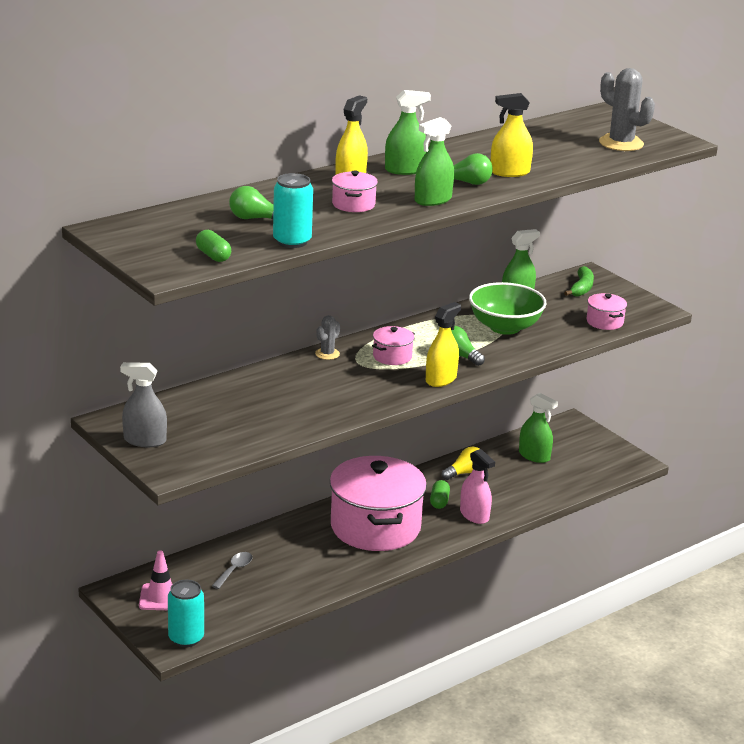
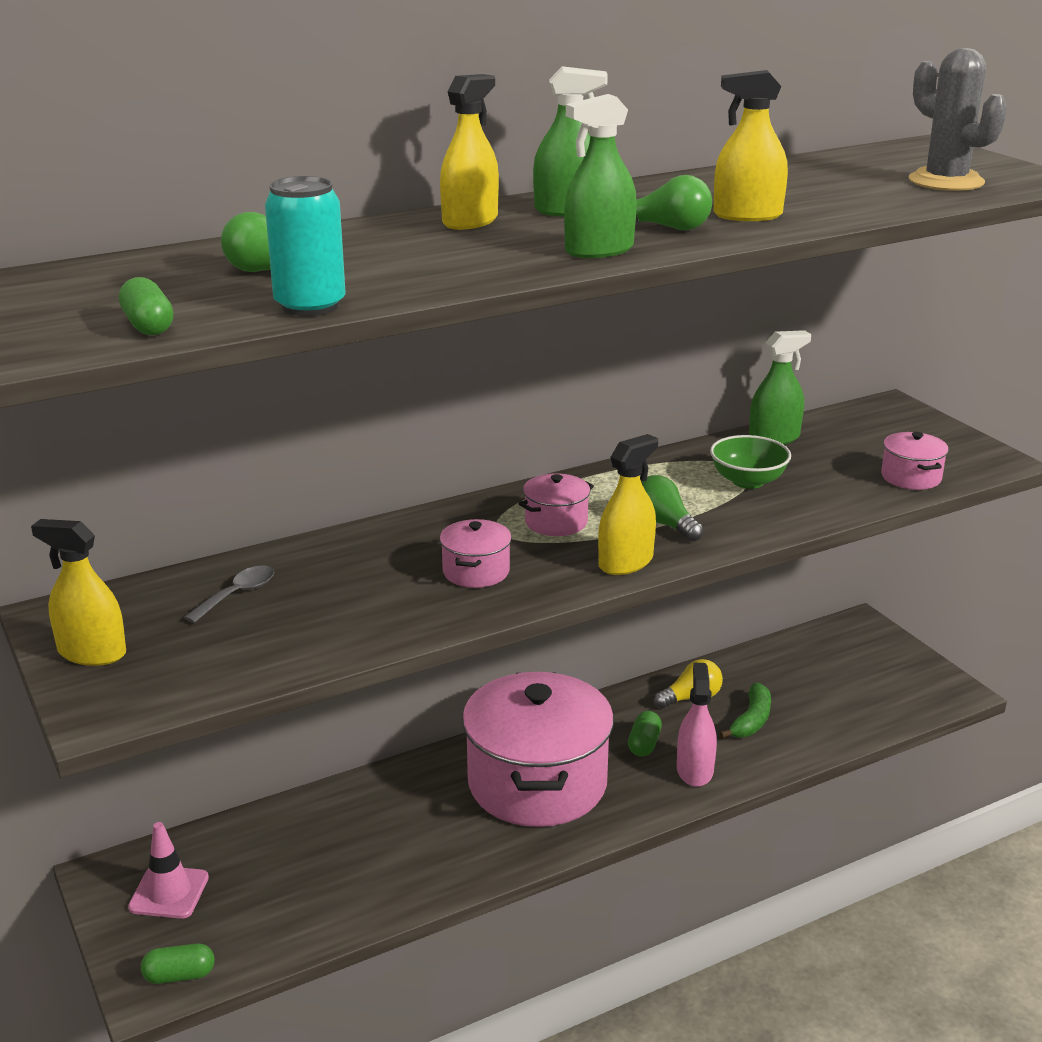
camera: 10 degrees right, 0 degrees up
(145, 440) = (92, 653): grey spray bottle -> yellow spray bottle
(186, 638) = (179, 975): turquoise can -> green capsule
(234, 570) = (300, 848): grey spoon -> grey spoon (237, 594)
(327, 354) = (453, 515): grey cactus -> none
(353, 204) = (455, 254): pink pot -> pink pot (476, 571)
(474, 515) = (694, 770): pink spray bottle -> pink spray bottle turned 150 degrees counterclockwise
(505, 327) = (748, 481): green bowl -> green bowl, size x0.66
(534, 456) = (799, 675): green spray bottle -> none
(581, 288) = (878, 426): green banana -> green banana (751, 720)

